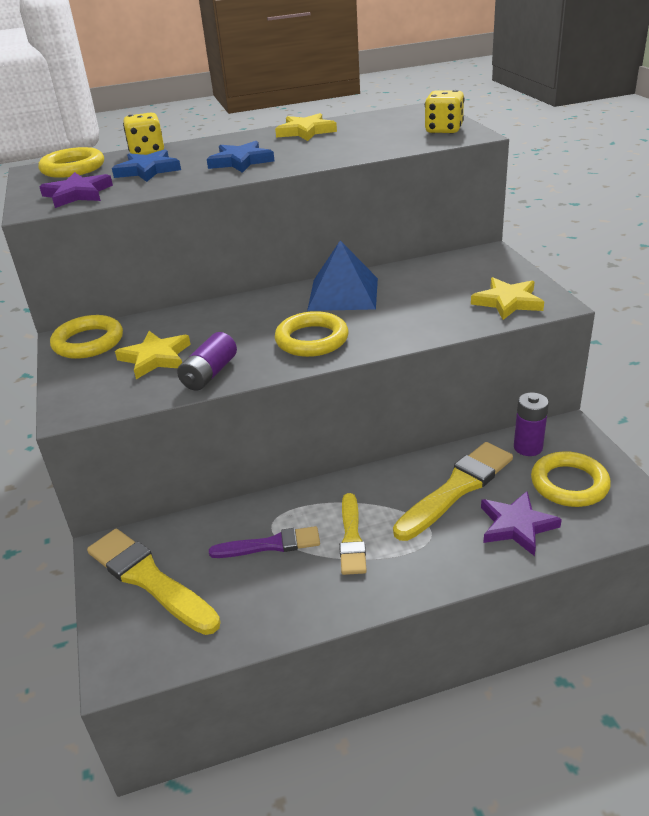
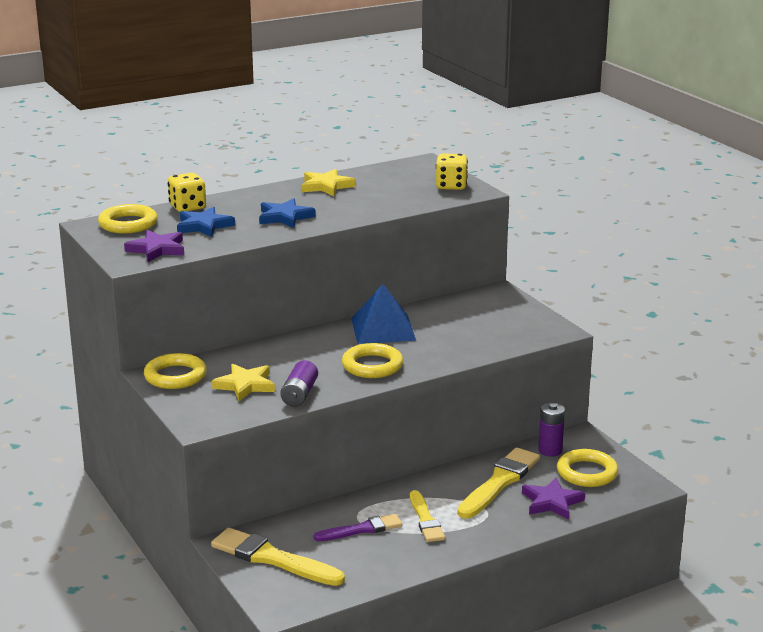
camera: 15 degrees left, 10 degrees down
(508, 302) = (523, 331): yellow star -> none

